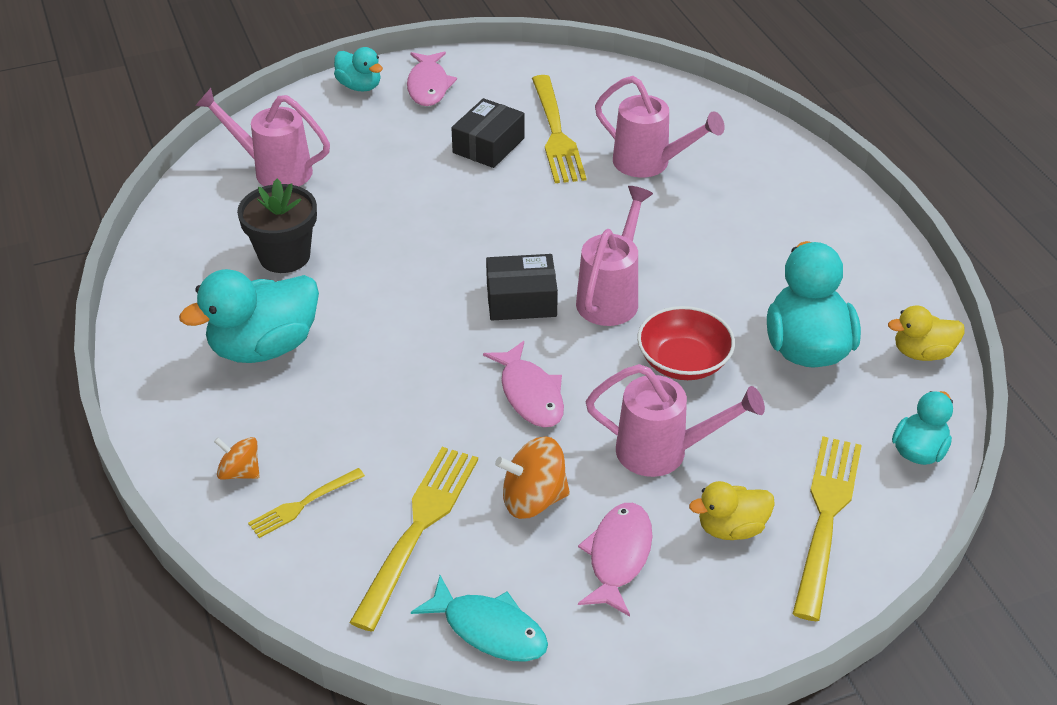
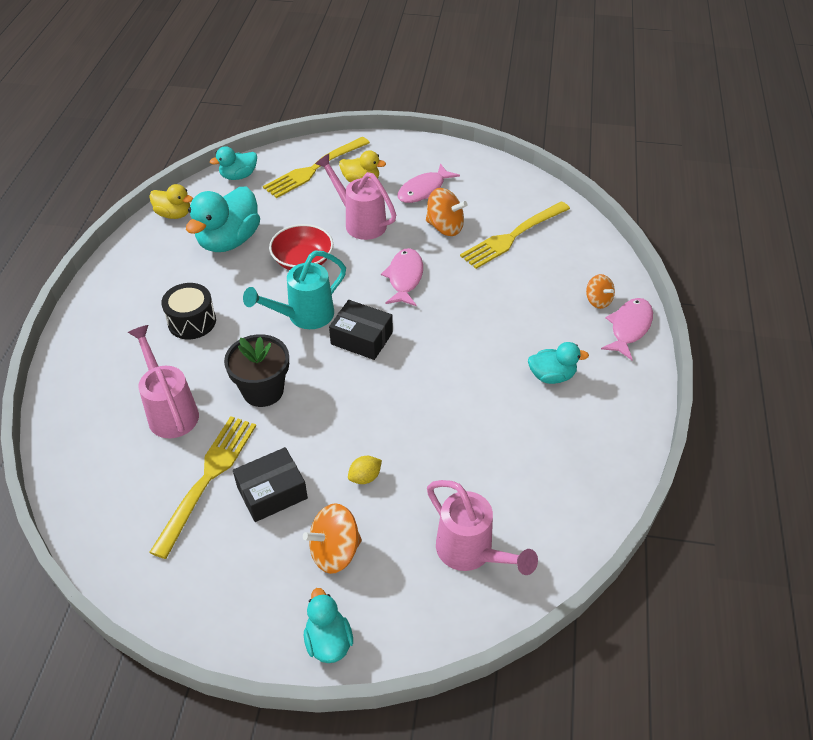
camera: 150 degrees left, 5 degrees up
(264, 347) = (552, 376): turquoise duck -> turquoise duck, size x0.57
(284, 256) = (504, 448): black flower pot -> black flower pot (263, 390)
(303, 504) = (568, 270): yellow fork -> none
(397, 131) = (335, 551): none -> orange spinning top
(411, 185) = (365, 477): none -> yellow lemon
(428, 86) = (263, 604): pink fish -> pink fish (629, 328)
(489, 629) = (505, 186): turquoise fish -> none
(611, 296) = (303, 316): pink watering can -> turquoise watering can
(729, 242) = (192, 321): none -> black drum

